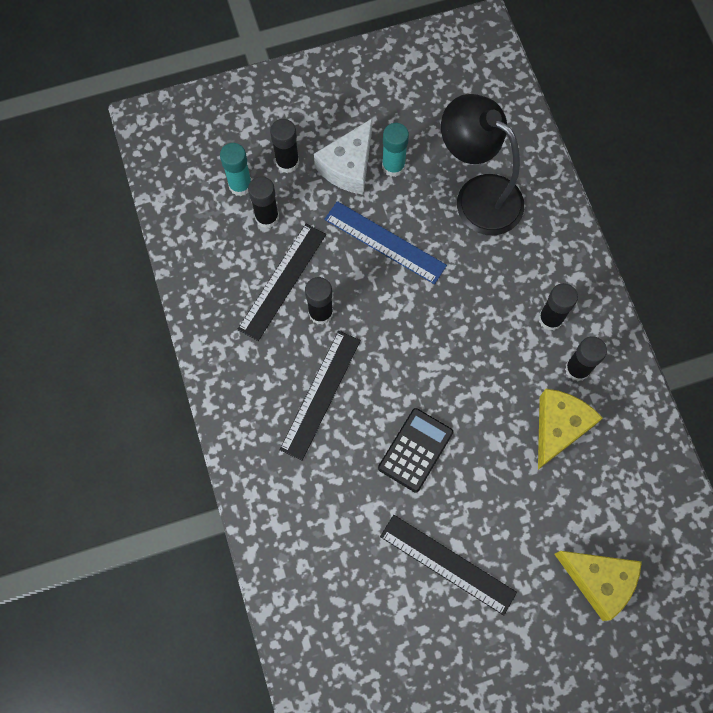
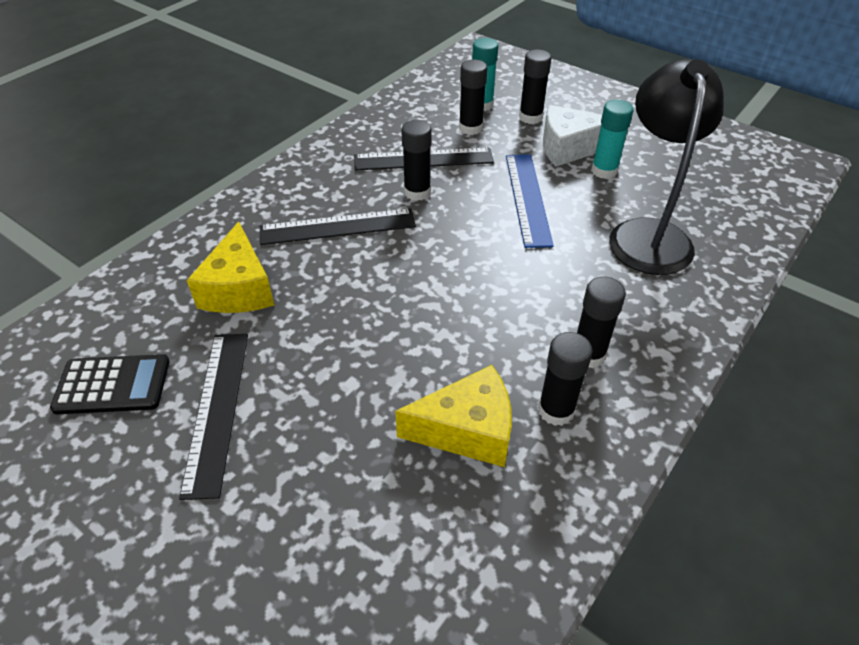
camera: 55 degrees right, 25 degrees down
(415, 450) = (334, 317): black calculator -> black calculator (112, 385)
(598, 581) = (291, 591): yellow cheese -> yellow cheese (239, 289)

